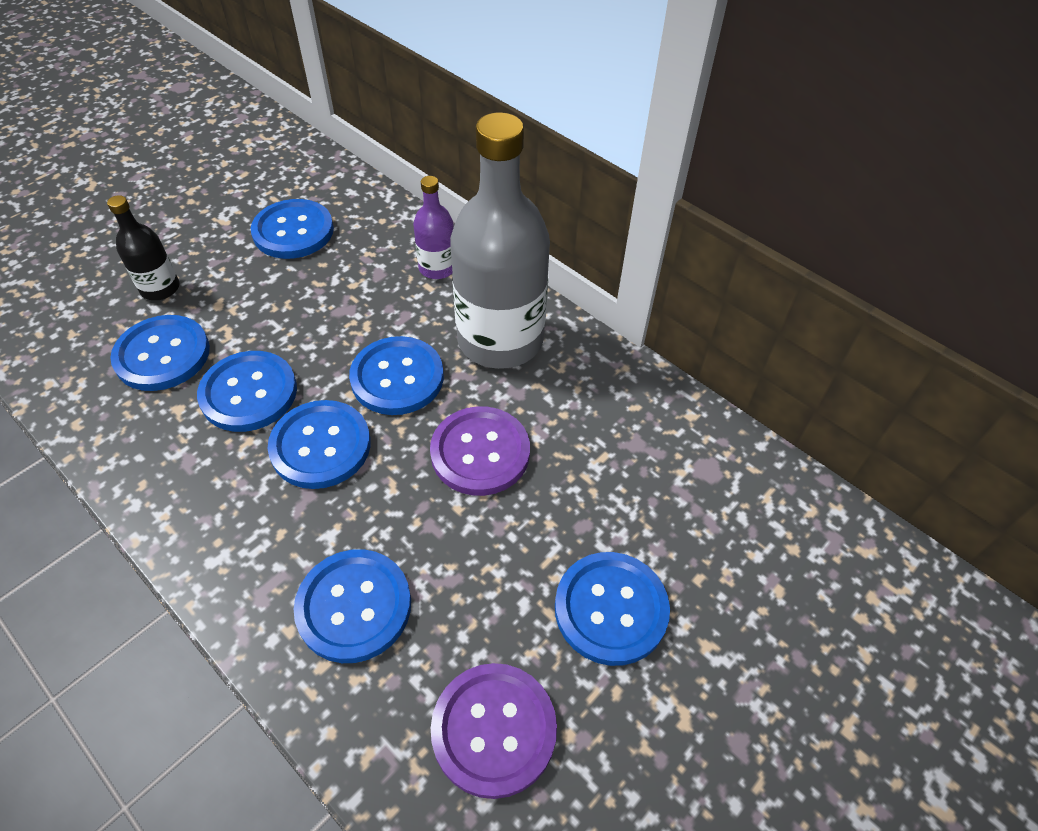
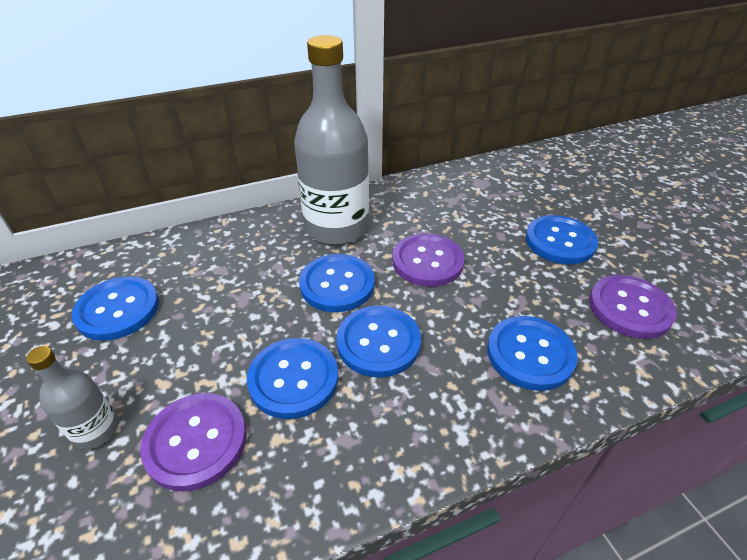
camera: 65 degrees left, 10 degrees down
(160, 288) = (96, 430): black bottle -> grey bottle
(162, 355) = (196, 441): blue button -> purple button
(437, 268) = (243, 238): purple bottle -> none

